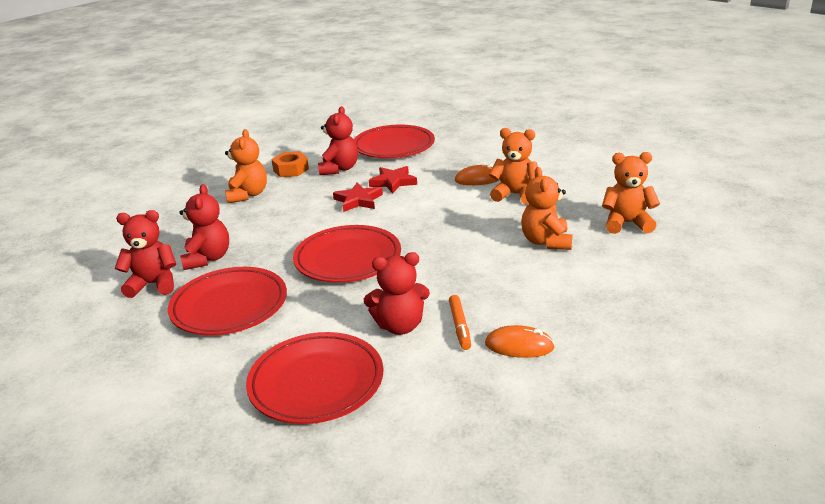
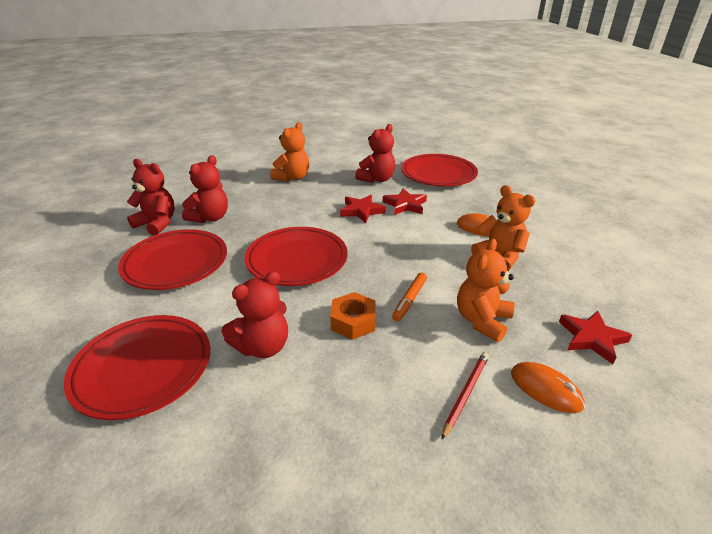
camera: 30 degrees right, 5 degrees up
(291, 170) = (342, 168): orange nut -> orange nut (353, 321)
(400, 326) = (263, 346): red teddy bear -> red teddy bear turned 60 degrees counterclockwise
(460, 326) = (308, 376): orange marker -> orange marker (409, 300)
(519, 346) = (336, 432): orange mouse -> orange mouse (545, 389)
(579, 288) = (465, 393): none -> red pencil
(627, 223) = (592, 338): orange teddy bear -> red star

